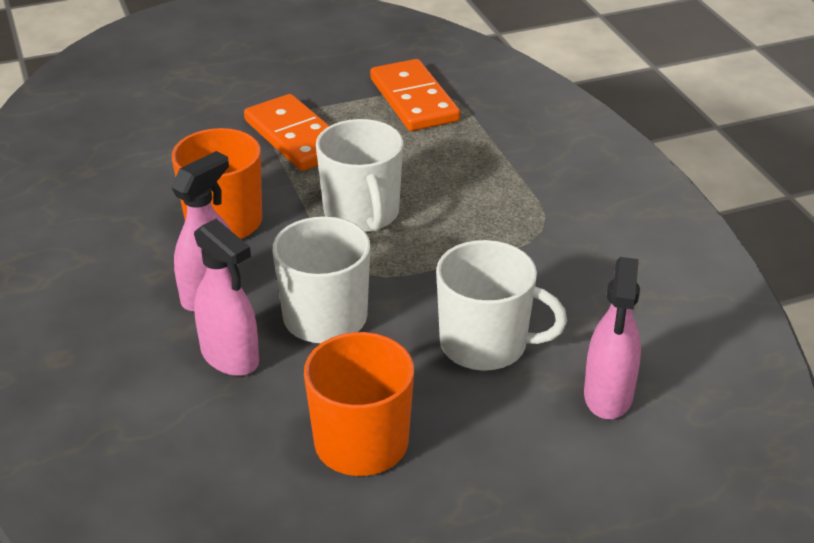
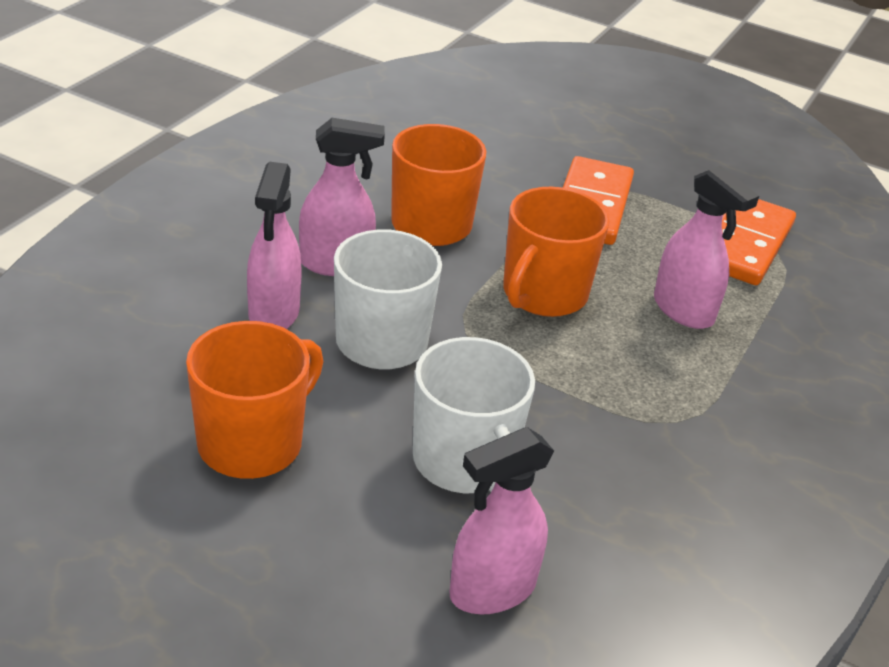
camera: 45 degrees right, 0 degrees up
(362, 214) = (543, 294): white mug -> orange mug
(447, 164) = (683, 311): none -> pink spray bottle

